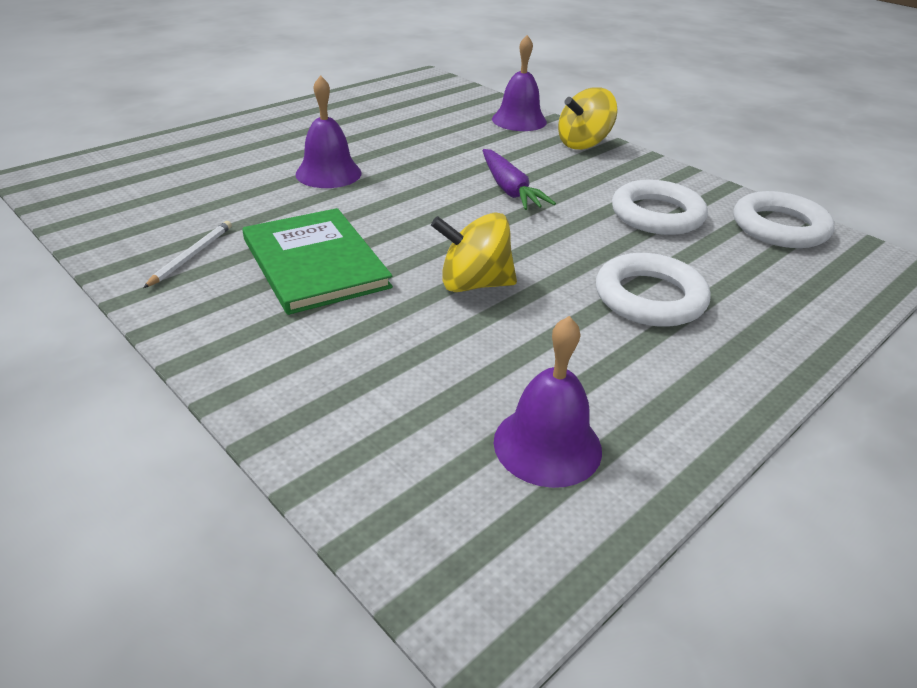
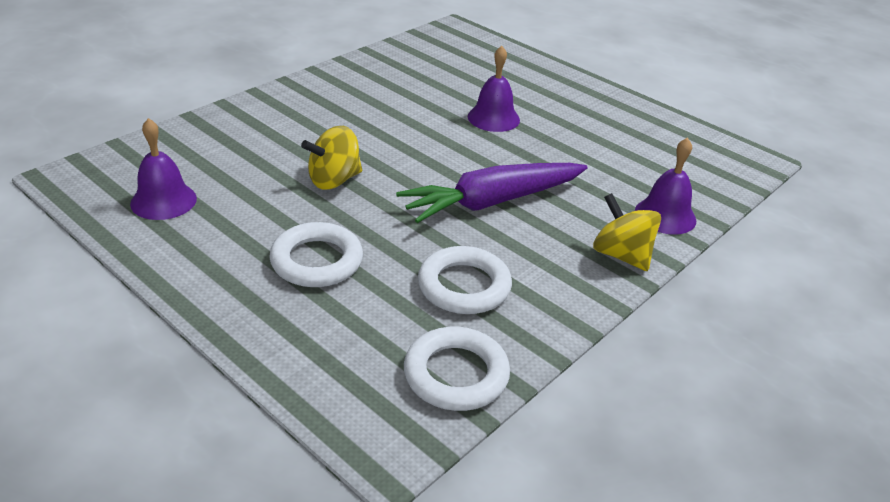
camera: 85 degrees right, 0 degrees up
(191, 255) = (362, 82): white pencil -> none
(315, 263) = (357, 121): green book -> none
(474, 284) = (334, 180): yellow spinning top -> yellow spinning top turned 120 degrees counterclockwise
(509, 189) = (492, 202): purple carrot -> purple carrot, size x1.65

